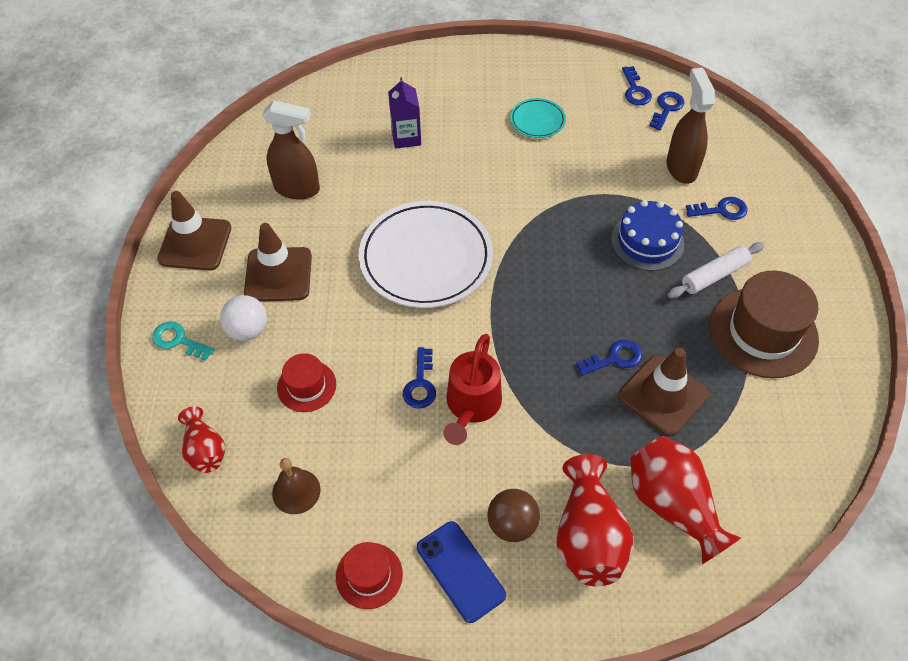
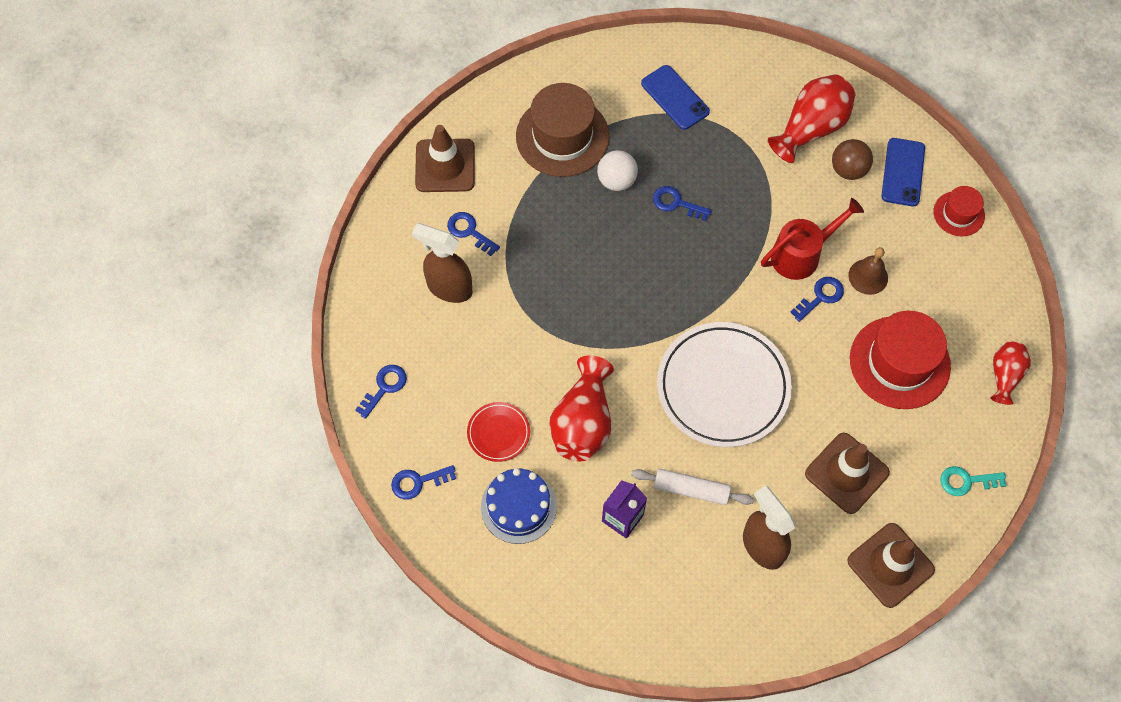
camera: 135 degrees left, 10 degrees up
(178, 340) = (966, 481): turquoise key -> turquoise key turned 105 degrees clockwise
(248, 330) = (907, 443): white ball -> white ball (616, 181)
(296, 491) = (964, 297): brown bell -> brown bell (868, 276)
(306, 386) = (899, 362): red hat -> red hat, size x1.87
(537, 120) = (498, 433): turquoise plate -> red plate
(647, 241) = (552, 256): blue cake -> blue cake (518, 506)
(663, 395) = (674, 157): brown traffic cone -> brown traffic cone (445, 166)
(667, 108) = (385, 347): blue key -> blue key (417, 482)
(672, 505) = (744, 102): red vase -> red vase (582, 422)
(681, 168) = (449, 288): brown spray bottle -> brown spray bottle turned 75 degrees clockwise
(714, 275) = (541, 195): white rolling pin -> white rolling pin (691, 490)
(731, 451) = (675, 97): none -> blue phone

